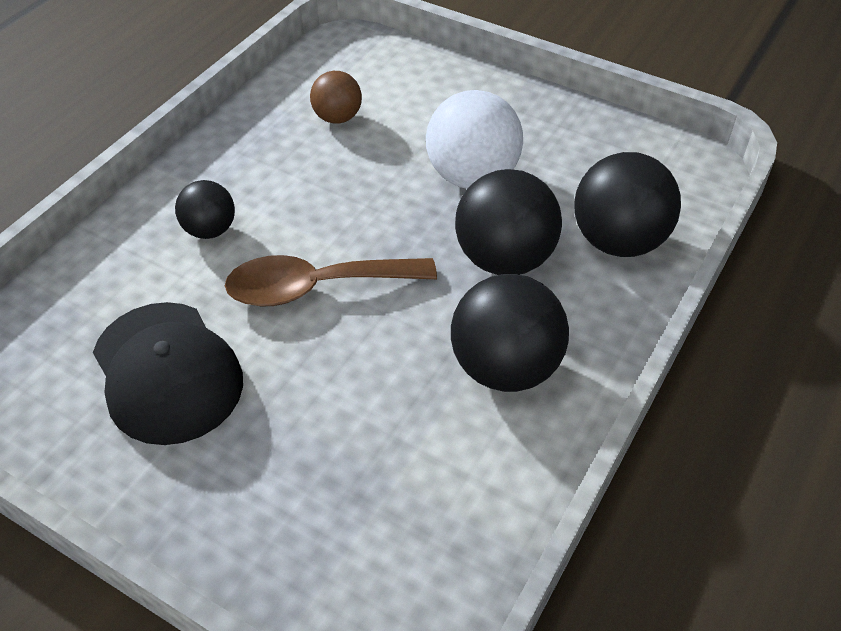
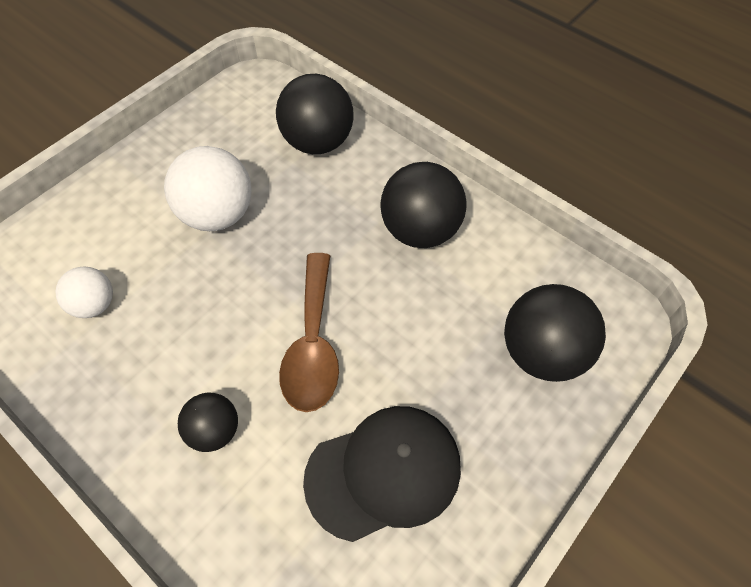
camera: 80 degrees left, 10 degrees up
(337, 118) = (95, 305): brown ball -> white ball
(504, 259) = (317, 211): black ball -> black ball (542, 352)

